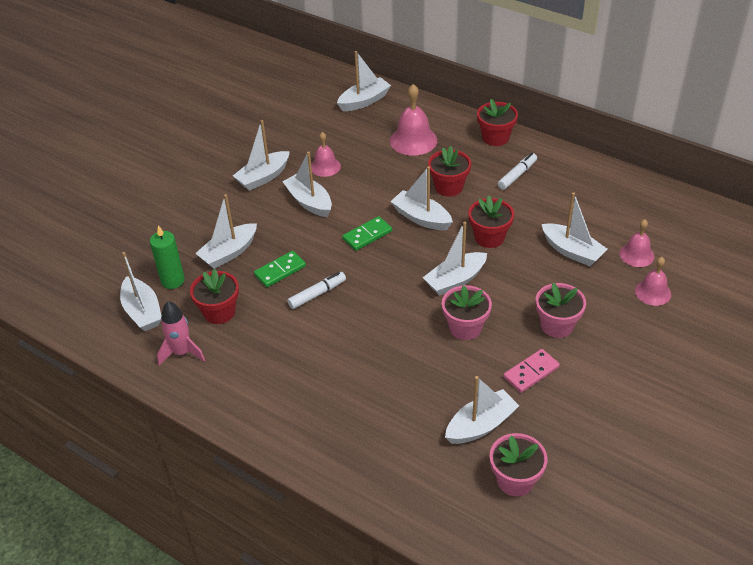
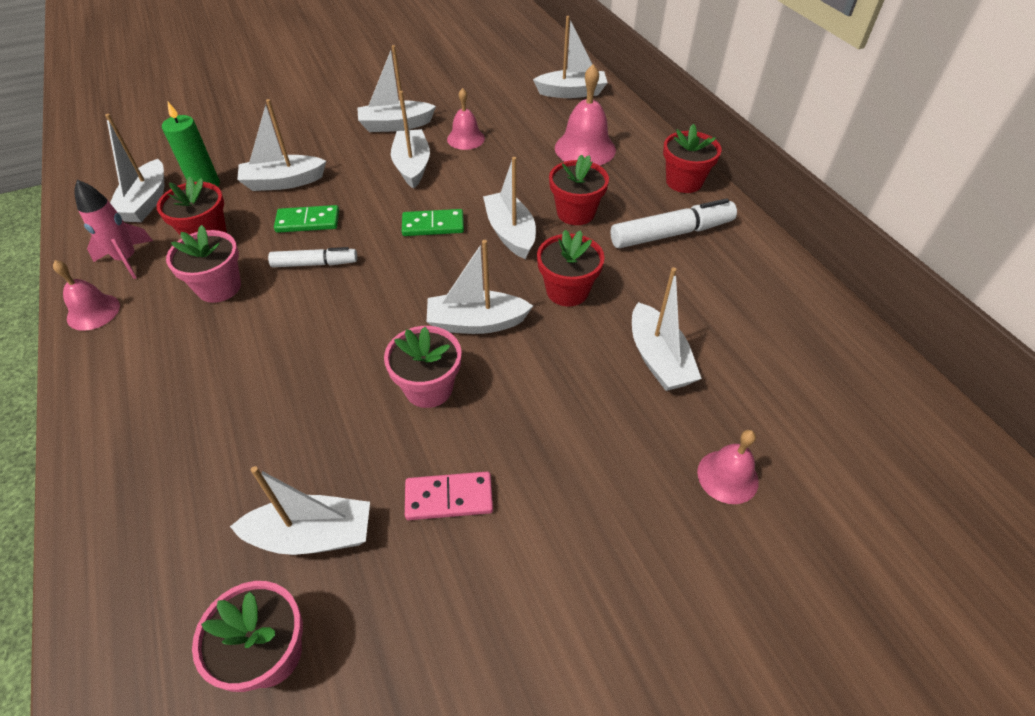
camera: 30 degrees right, 5 degrees up
(517, 175) = (671, 234): white marker -> white marker, size x1.60
(557, 325) = (546, 449): pink flower pot -> pink flower pot (219, 287)
(636, 254) = (748, 408): pink bell -> pink bell (93, 312)

